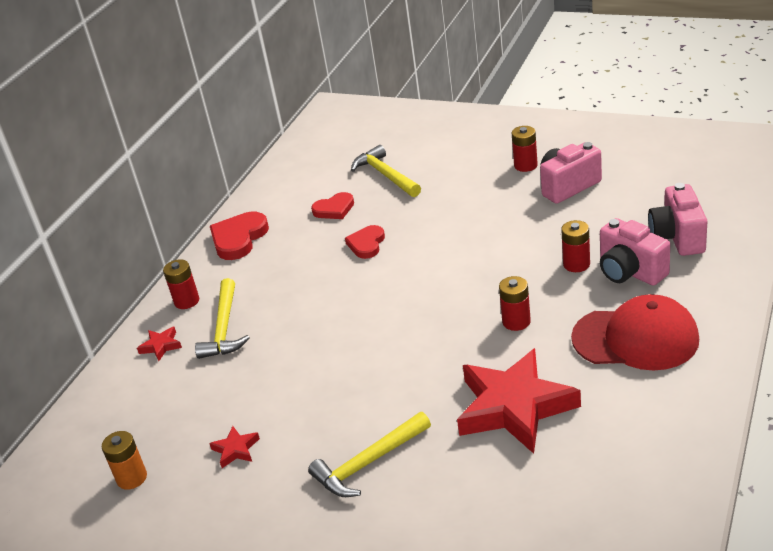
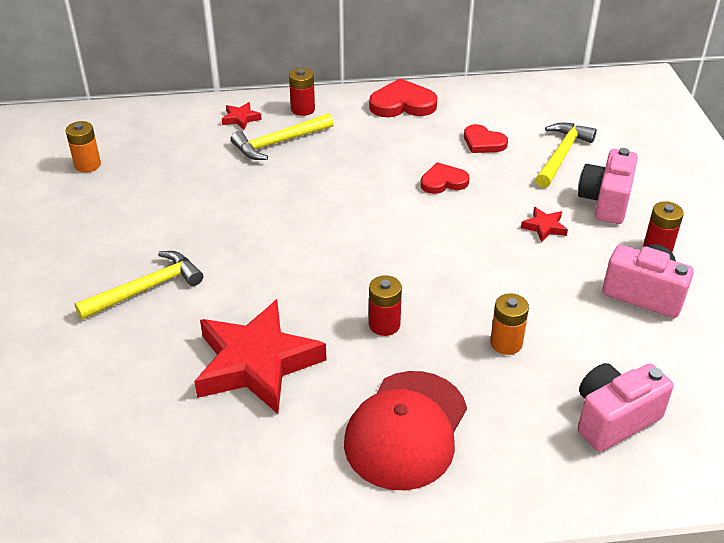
camera: 55 degrees right, 5 degrees up
(236, 449) = (136, 206): red star -> red star (544, 227)
(368, 463) = (146, 289): yellow hammer -> yellow hammer turned 120 degrees clockwise
(576, 264) = (506, 343): red battery -> orange battery
(630, 272) = (520, 393): pink camera -> pink camera (605, 202)
(635, 339) = (406, 430): red cap -> red cap turned 45 degrees clockwise

